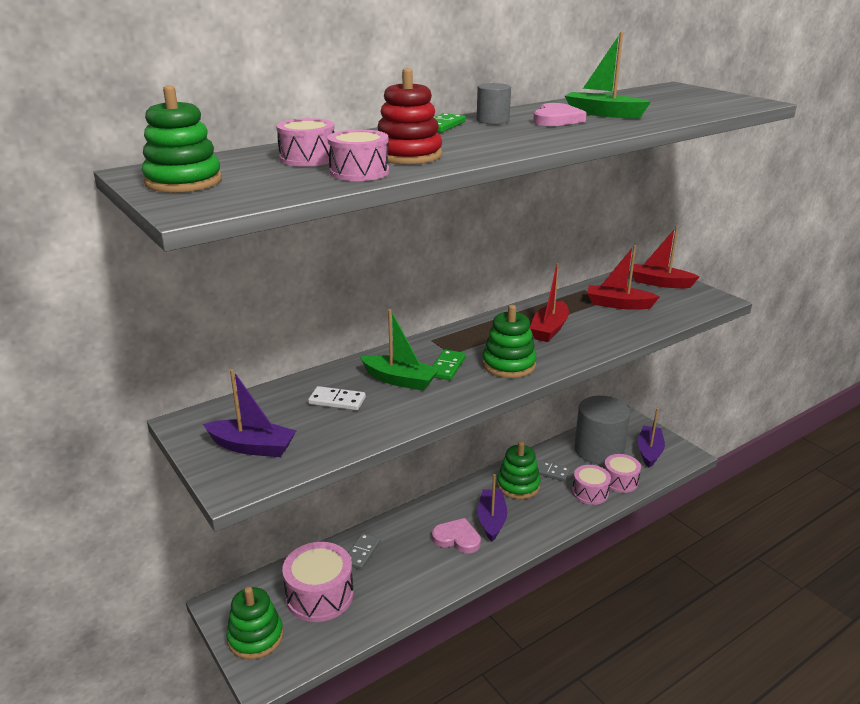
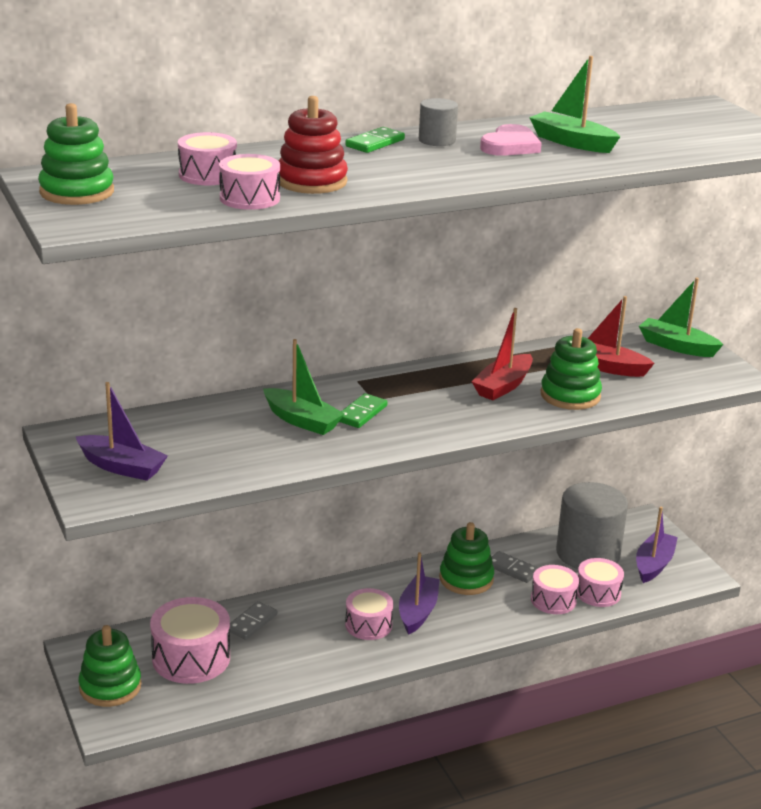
camera: 10 degrees right, 0 degrees up
(337, 401) = (225, 433): white domino -> none
(457, 538) = (368, 625): pink heart -> pink drum
(508, 365) = (433, 420): green stacking toy -> green stacking toy (570, 395)
(660, 283) = (677, 346): red boat -> green boat

